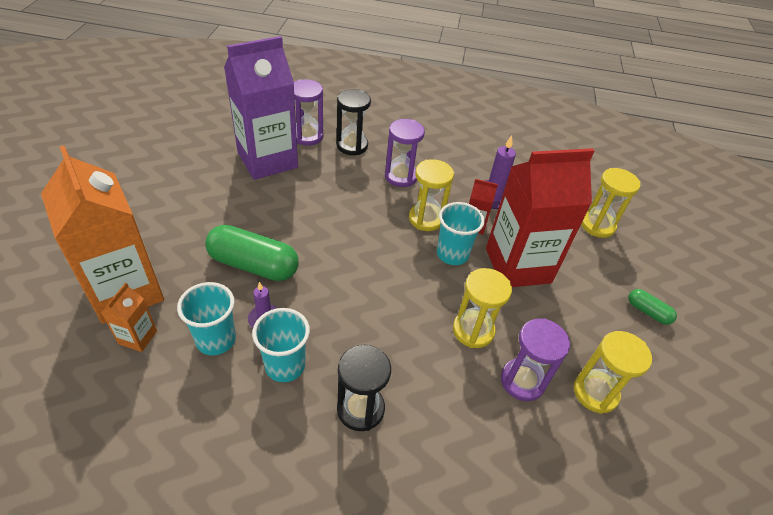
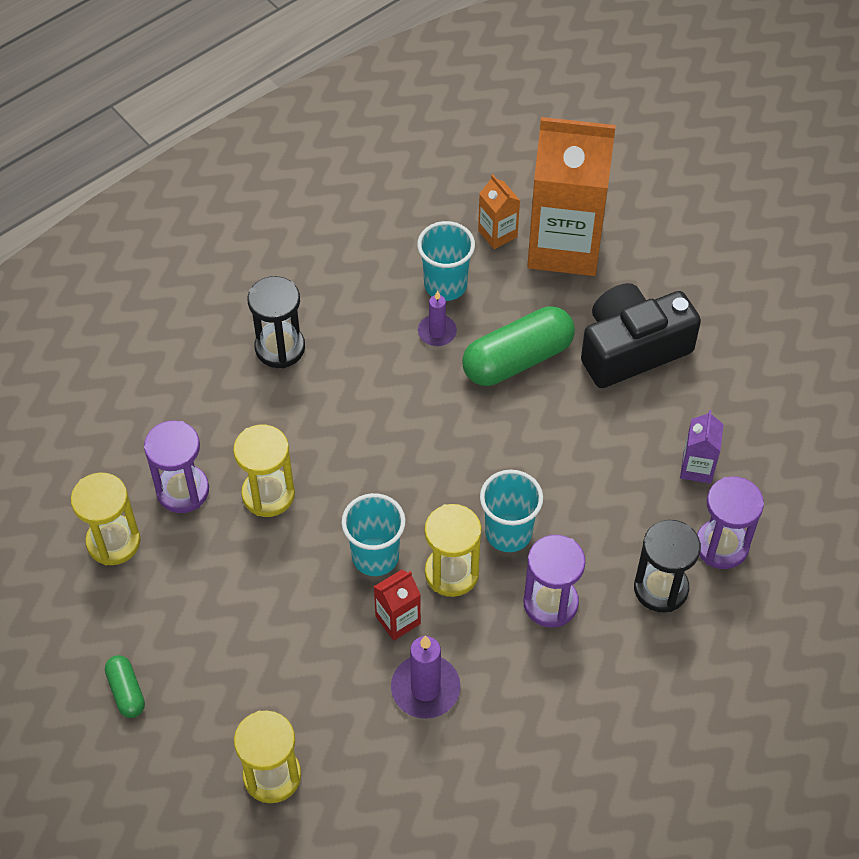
camera: 135 degrees right, 10 degrees up
(201, 217) = (632, 349): none -> black camera
(267, 160) = (697, 468): purple carton -> purple carton, size x0.42
(285, 365) = (372, 320): turquoise cup -> turquoise cup (508, 533)
(518, 265) = (301, 613): red carton -> none
(648, 312) = (126, 691): green capsule -> green capsule turned 75 degrees clockwise

